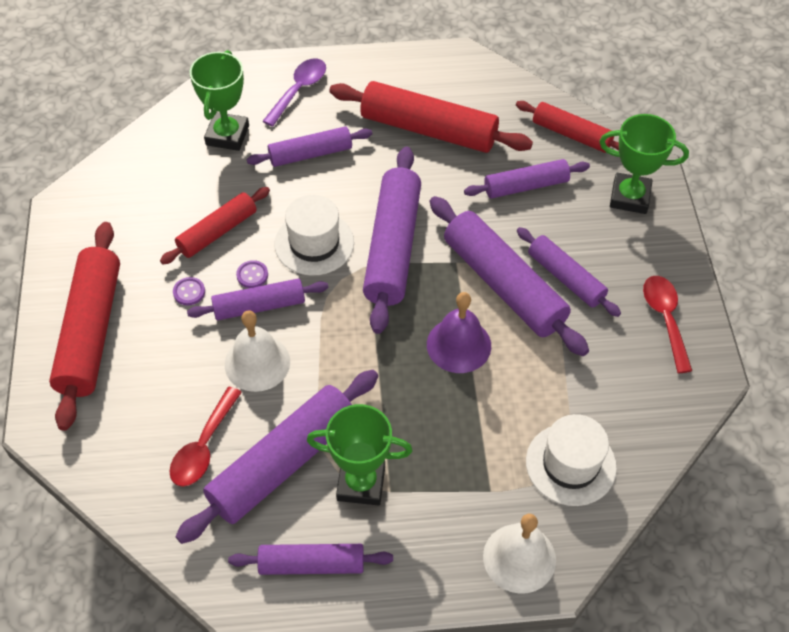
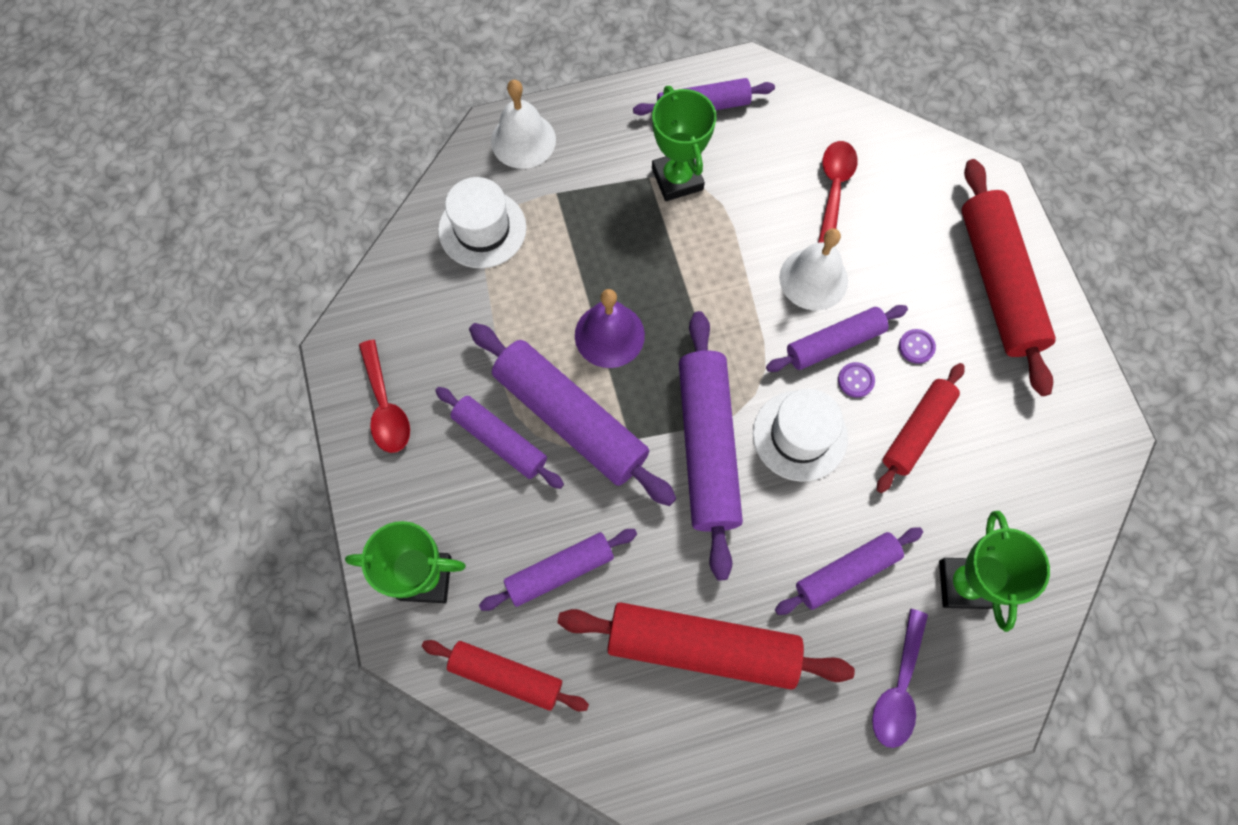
camera: 170 degrees right, 15 degrees up
(283, 462) = (755, 185): purple rolling pin -> none
(361, 483) = (677, 179): green trophy -> green trophy turned 75 degrees clockwise

